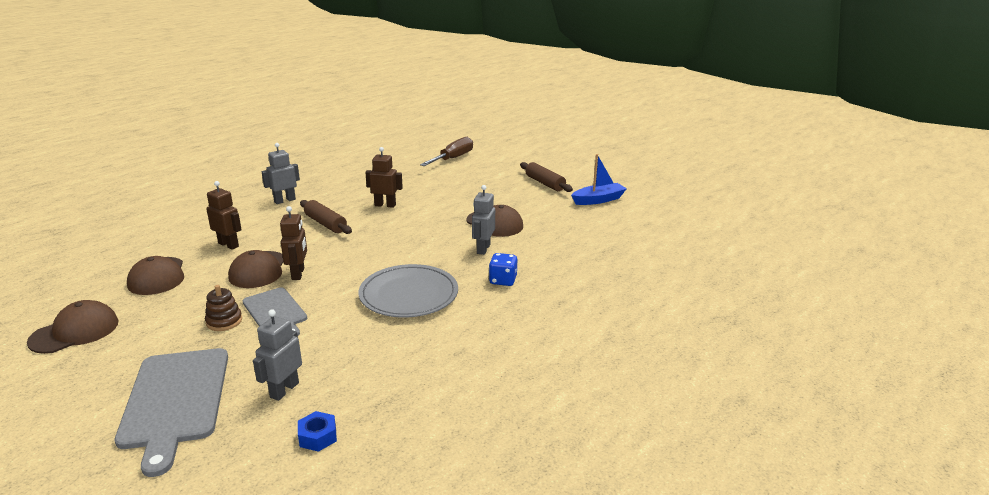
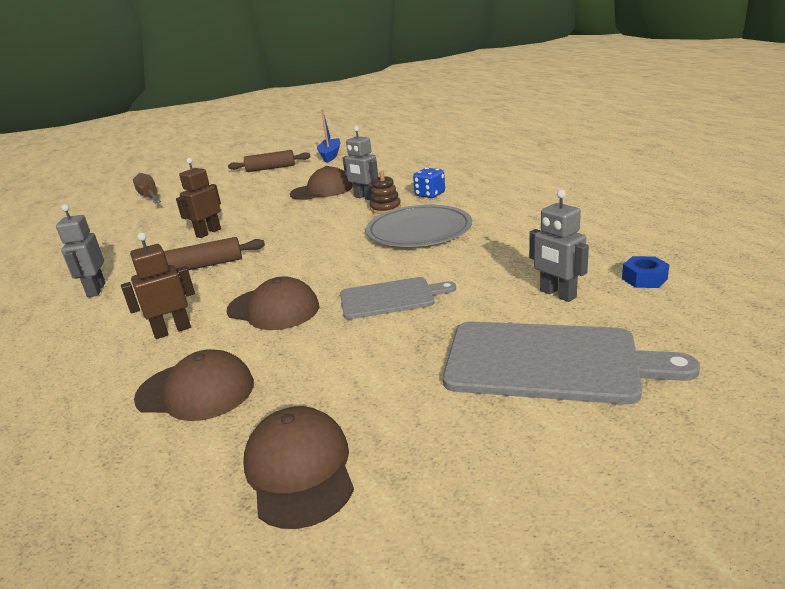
camera: 60 degrees left, 0 degrees up
(224, 321) = (384, 331): brown stacking toy -> brown stacking toy (385, 208)
(298, 274) = (313, 283): brown robot -> none

